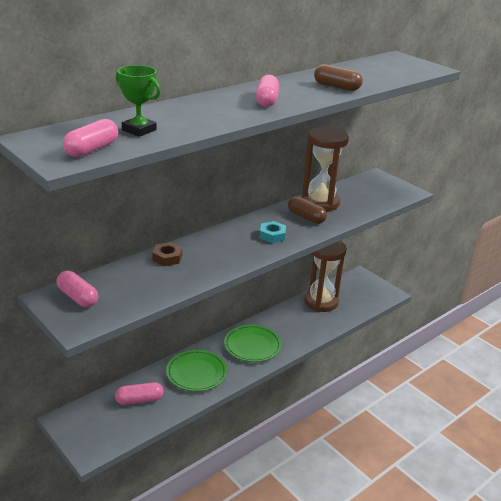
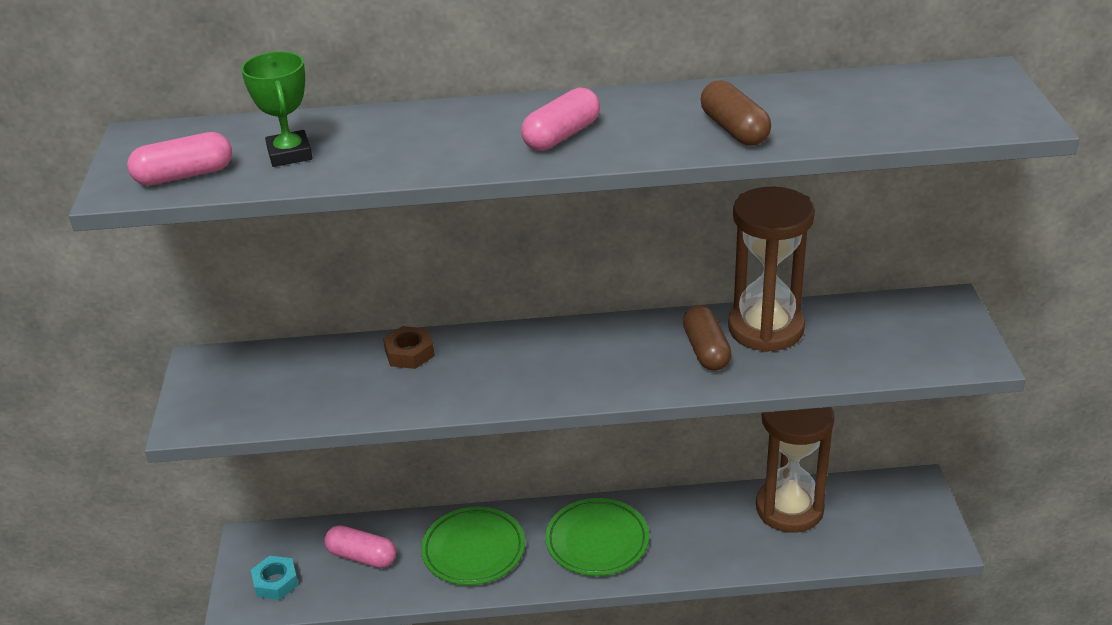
camera: 40 degrees right, 5 degrees up
(78, 297) = (234, 376): pink capsule -> none
(272, 235) = (608, 367): turquoise nut -> turquoise nut (275, 582)

